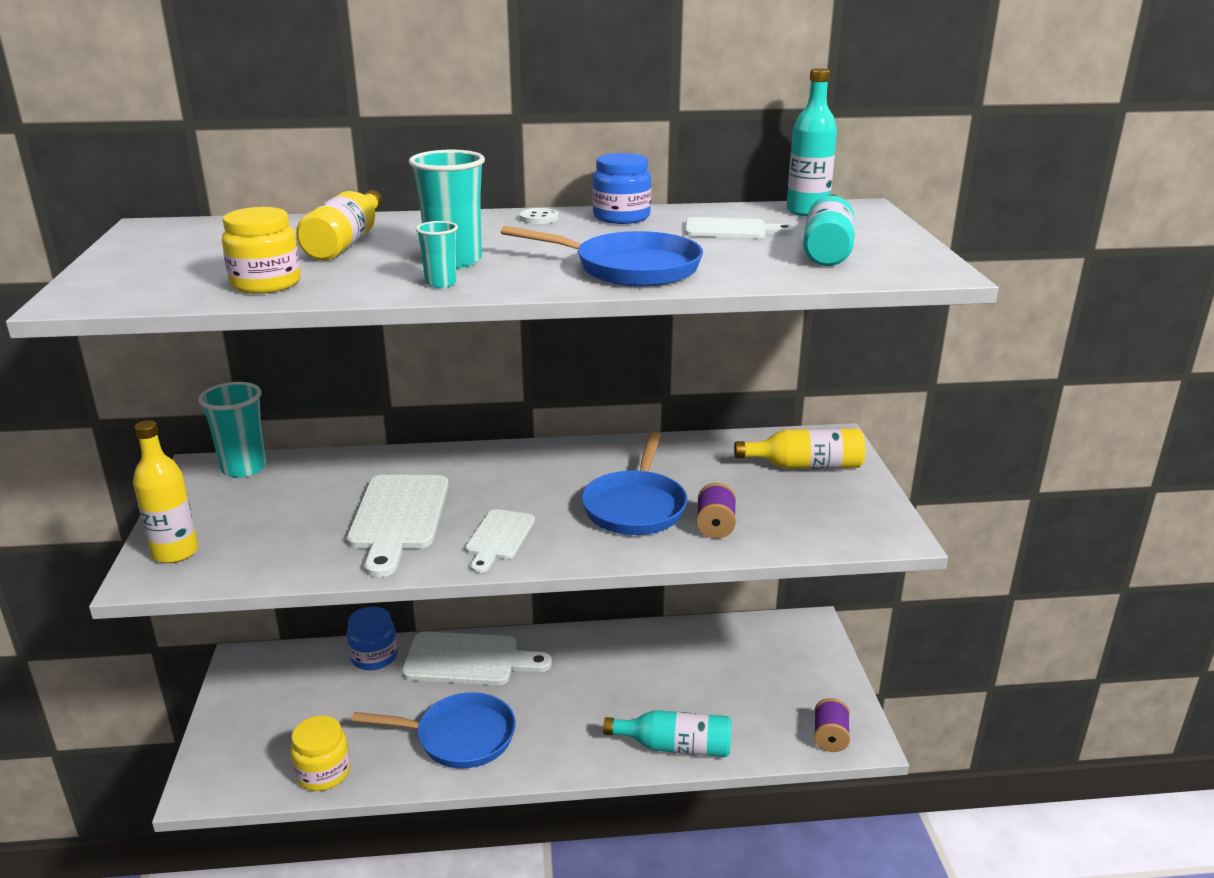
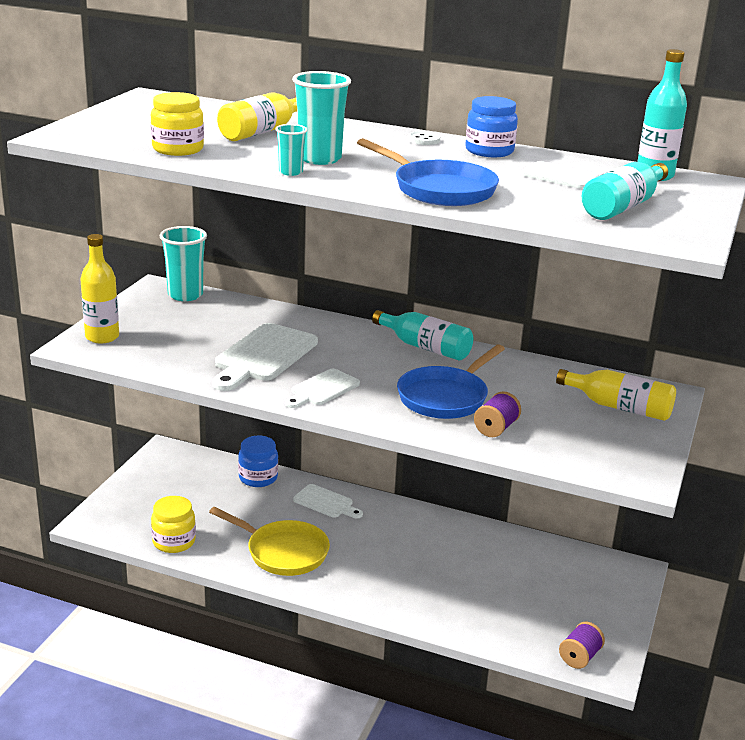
camera: 25 degrees right, 0 degrees up
(459, 737) = (283, 552): blue pan -> yellow pan
(468, 660) = (326, 503): white cutting board -> white cutting board, size x0.59
(675, 746) = (443, 616): turquoise bottle -> turquoise bottle (425, 347)

